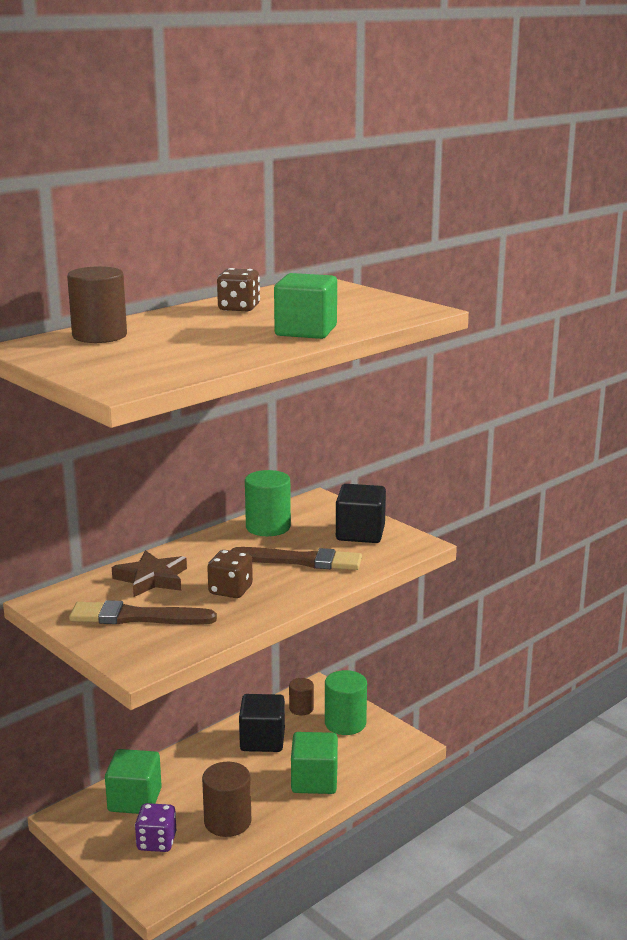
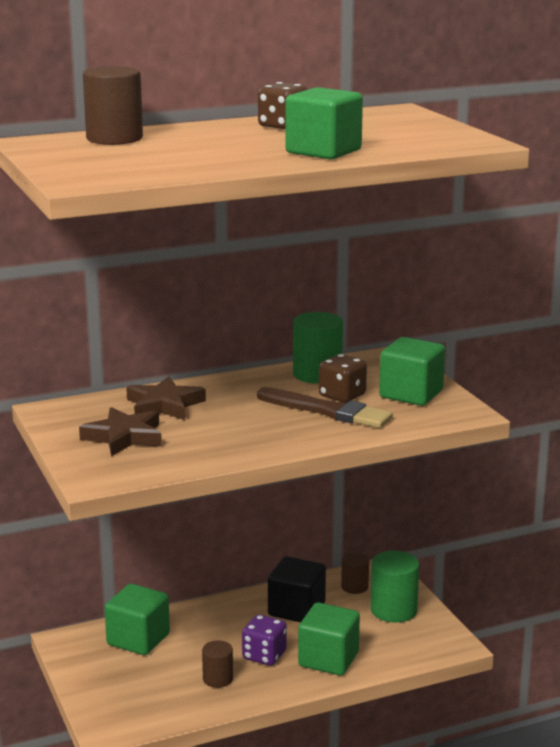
camera: 20 degrees right, 0 degrees up
(137, 617) = (124, 437): brown brush -> brown star
(156, 842) = (138, 682): purple dice -> purple dice (264, 655)
(227, 822) = (218, 679): brown cylinder -> brown cylinder, size x0.60
(230, 590) = (233, 427): brown dice -> brown dice (342, 396)
(360, 533) = (411, 394): black cube -> green cube

